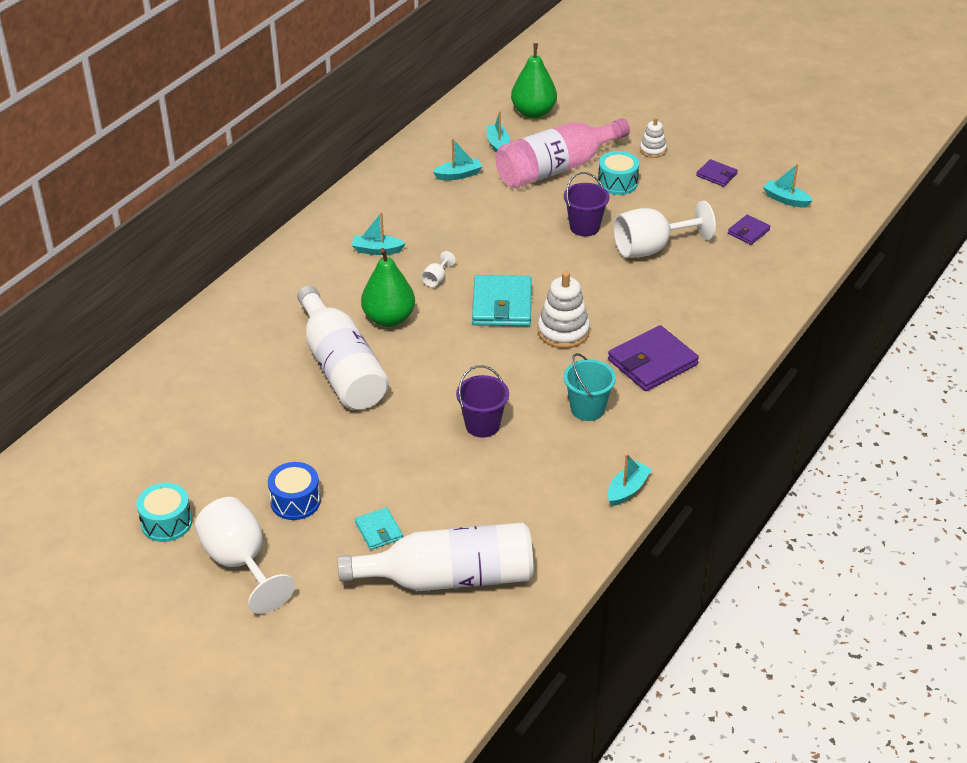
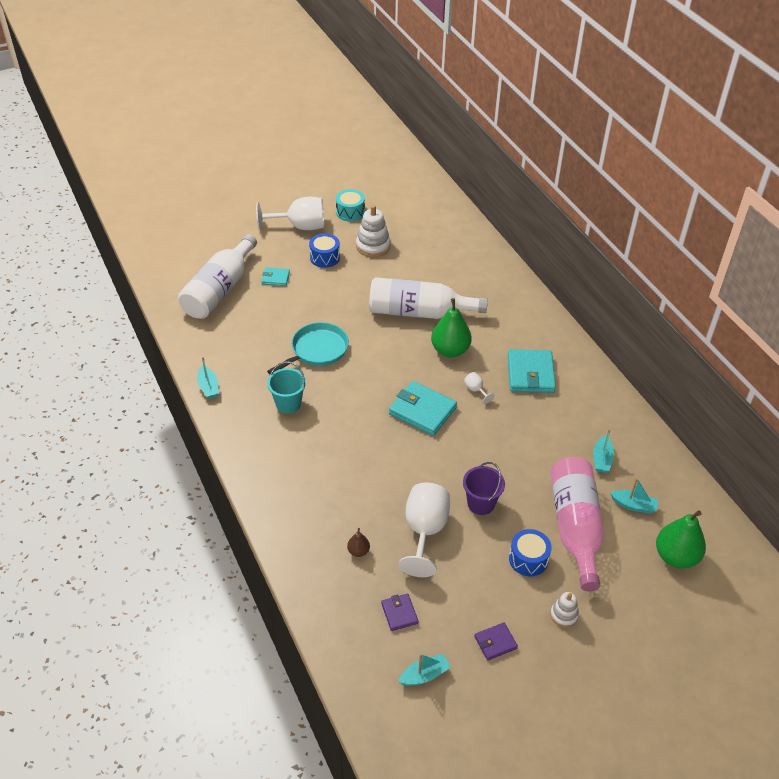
camera: 120 degrees right, 5 degrees up
(377, 250) = (530, 374): turquoise boat -> turquoise wallet
(482, 425) = (317, 350): purple bucket -> turquoise pan
(563, 332) = (370, 429): white stacking toy -> white stacking toy (373, 246)
(617, 183) = (528, 559): turquoise drum -> blue drum
(652, 362) = (301, 459): purple wallet -> none
(715, 278) = (358, 551): none -> brown pear

